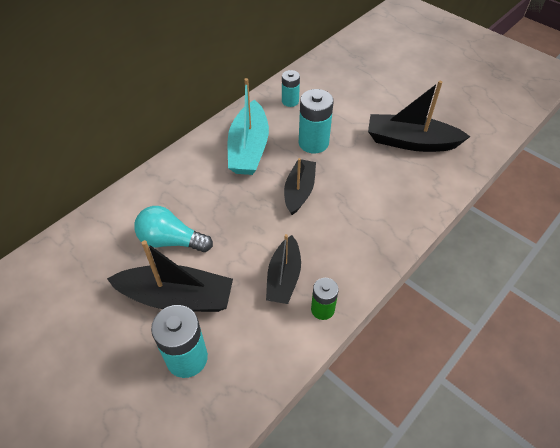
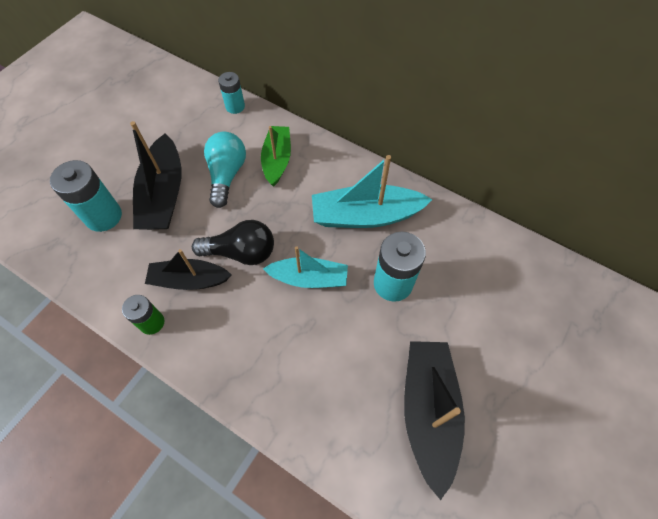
camera: 80 degrees right, 10 degrees up
(168, 200) = (277, 160): none -> green boat
(263, 235) = (241, 252): none -> black light bulb
(290, 101) = (462, 246): turquoise battery -> turquoise battery (235, 106)
(299, 191) = (309, 278): black boat -> turquoise boat

